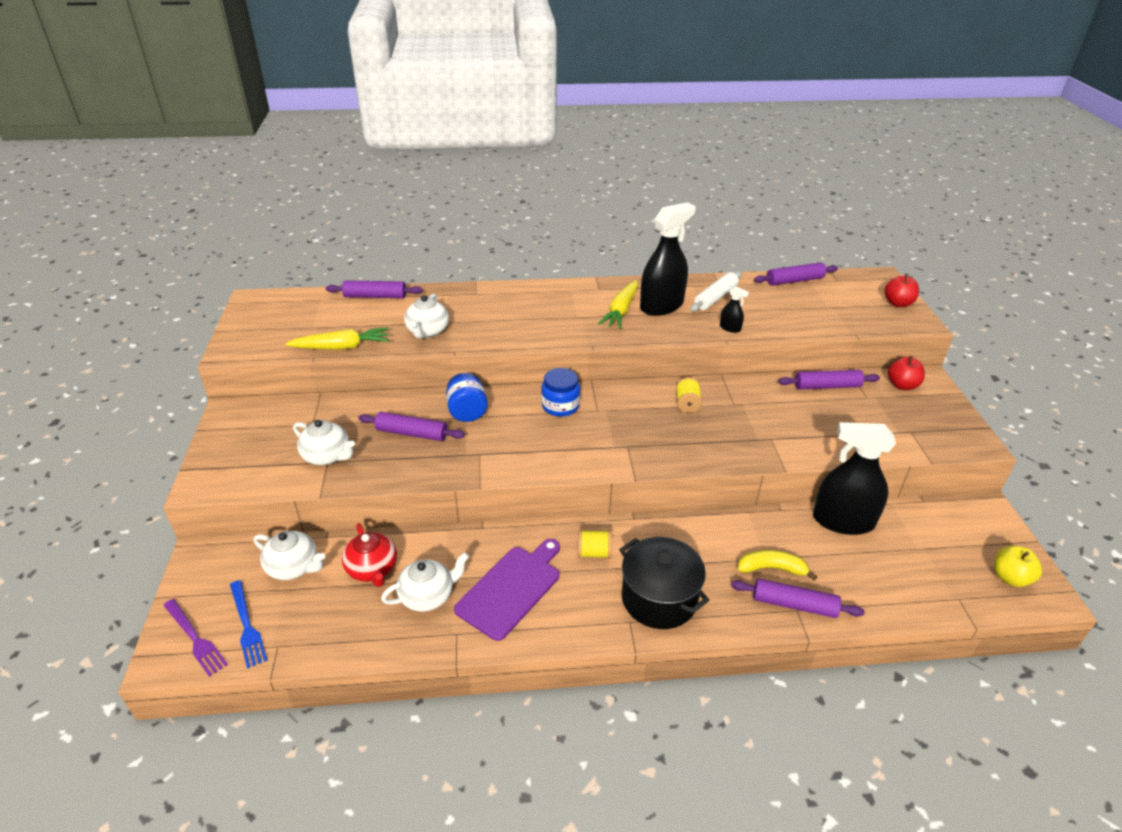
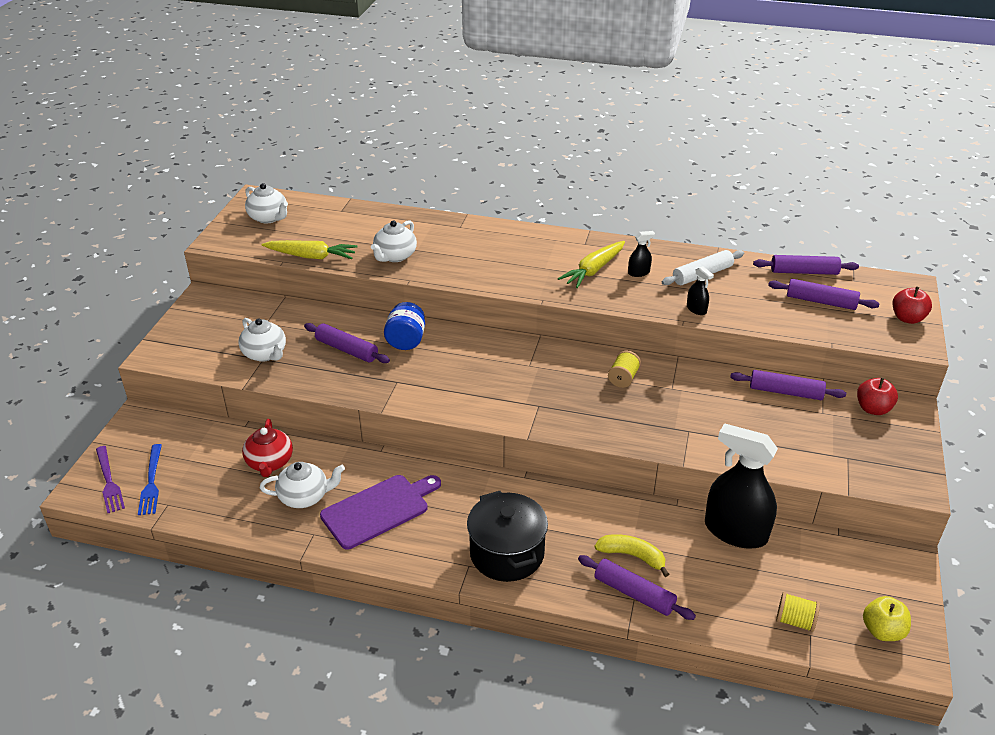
camera: 20 degrees right, 0 degrees up
(294, 567) = (207, 445): white teapot -> white teapot (269, 218)
(375, 296) = (365, 213): purple rolling pin -> purple rolling pin (821, 301)
(560, 406) = (496, 353): blue jar -> none
(594, 553) = (469, 498): yellow spool -> yellow spool (795, 621)
(661, 306) = (638, 272): black spray bottle -> black spray bottle, size x0.42

